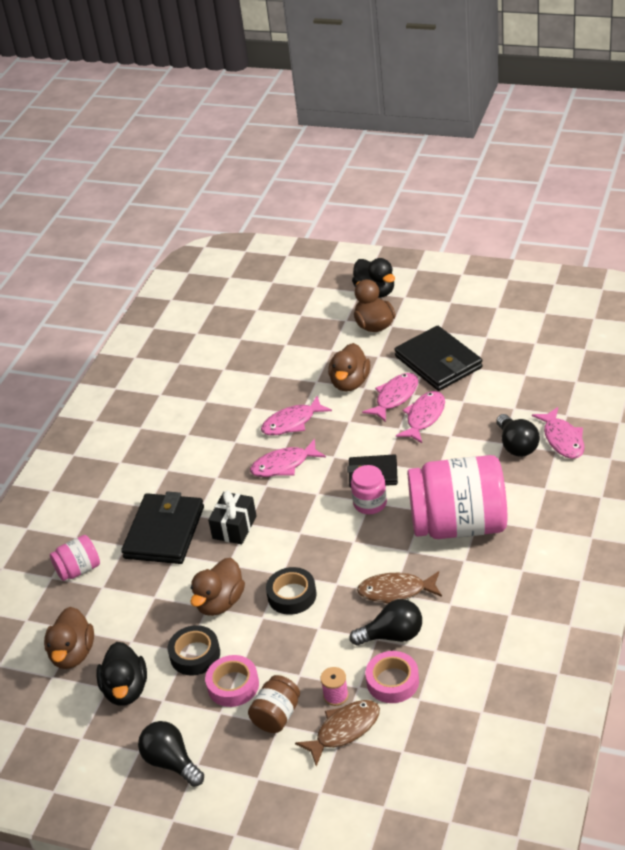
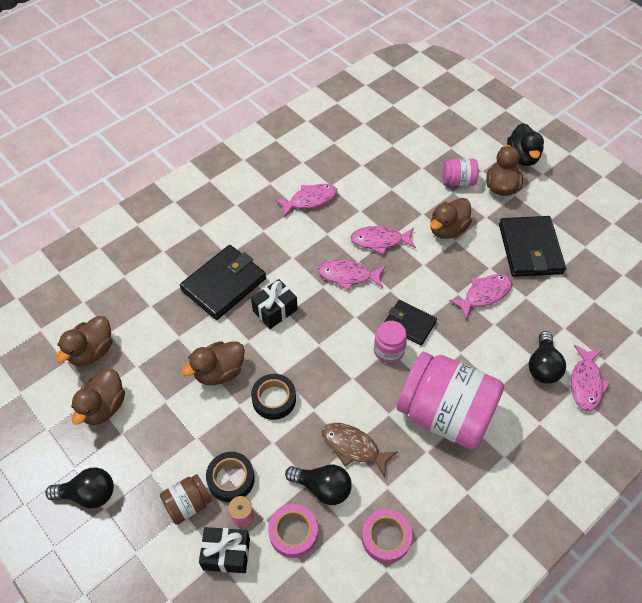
camera: 25 degrees right, 15 degrees up
(78, 569) = (145, 280): pink jar -> pink jar (458, 181)
(126, 689) = (104, 407): black duck -> brown duck
(171, 762) = (88, 494): black light bulb -> black light bulb turned 105 degrees clockwise
(195, 655) = (170, 407): black tape -> black tape (231, 479)
(233, 685) = (177, 454): pink tape -> pink tape (386, 538)
(344, 730) = (226, 554): brown fish -> black gift
(395, 397) = (474, 262): pink fish -> pink fish (310, 200)

